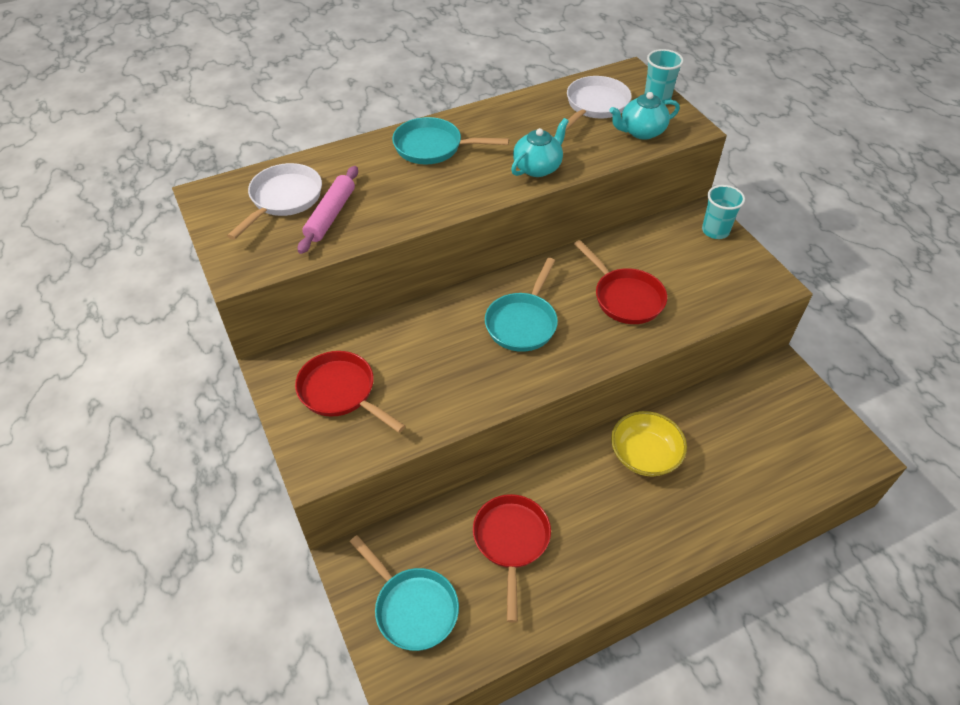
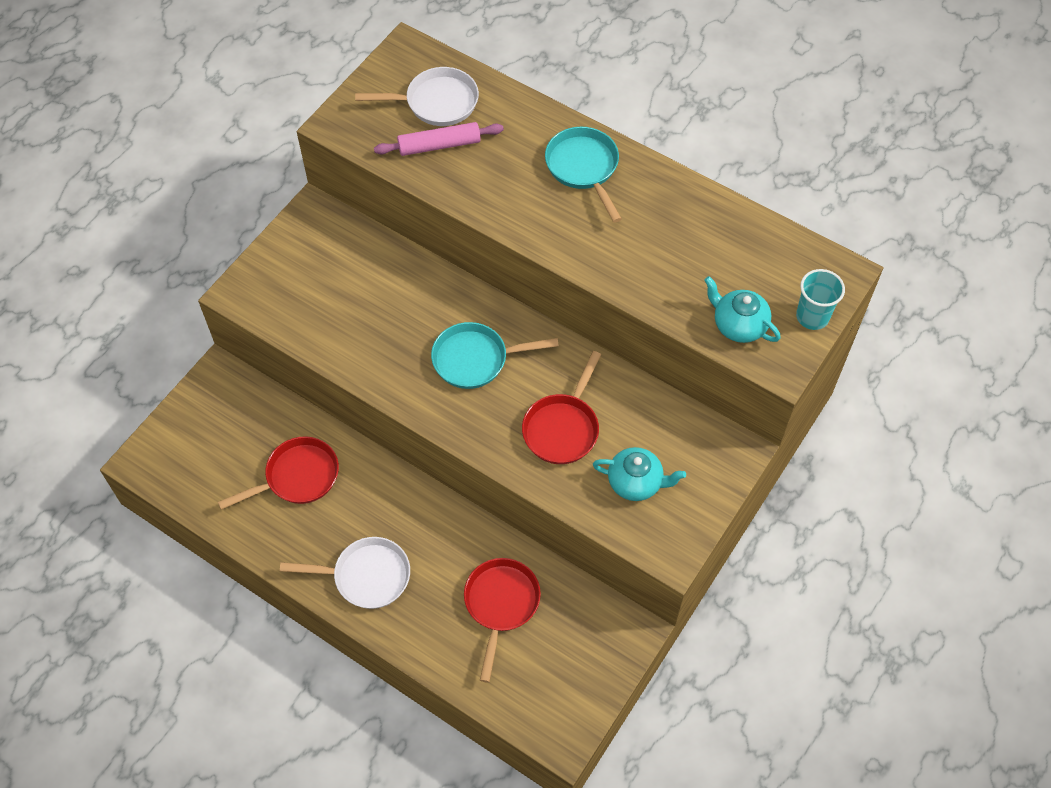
camera: 60 degrees right, 10 degrees up
(341, 392) = (317, 268): red pan -> red pan (501, 604)
(413, 607) = (204, 437): turquoise pan -> none
(538, 167) = (614, 263): turquoise teapot -> turquoise teapot (636, 482)
(595, 106) = (754, 267): white pan -> white pan (366, 576)
(644, 455) = (446, 543): yellow bowl -> none
(715, 231) = (719, 472): turquoise cup -> none

